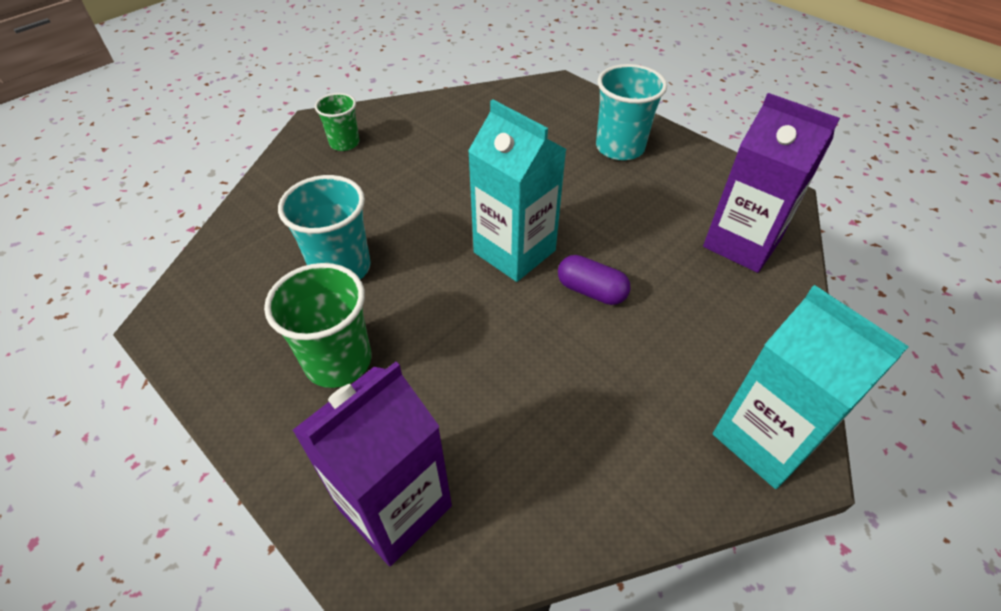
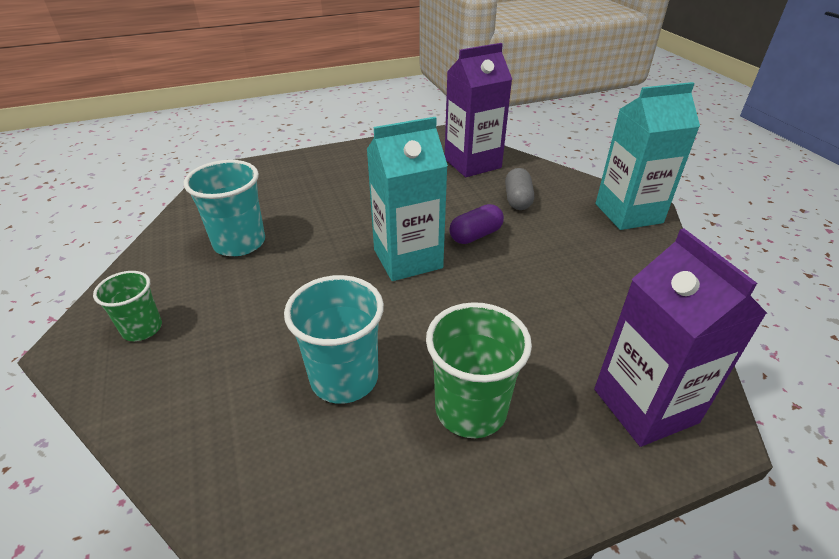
camera: 65 degrees left, 10 degrees down
(620, 147) = (335, 173): turquoise cup -> turquoise cup (239, 243)
(695, 308) = (517, 199): none -> grey capsule

